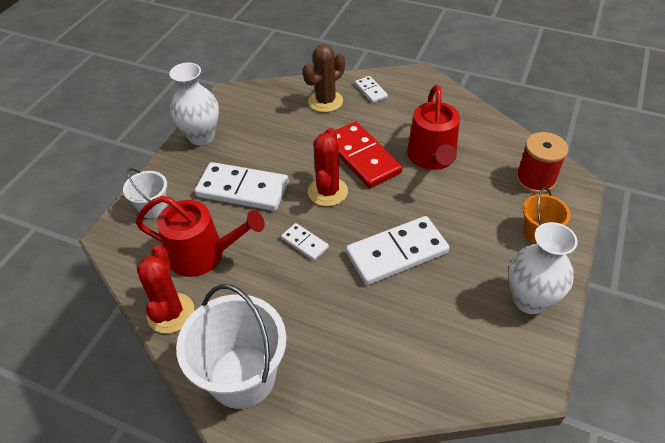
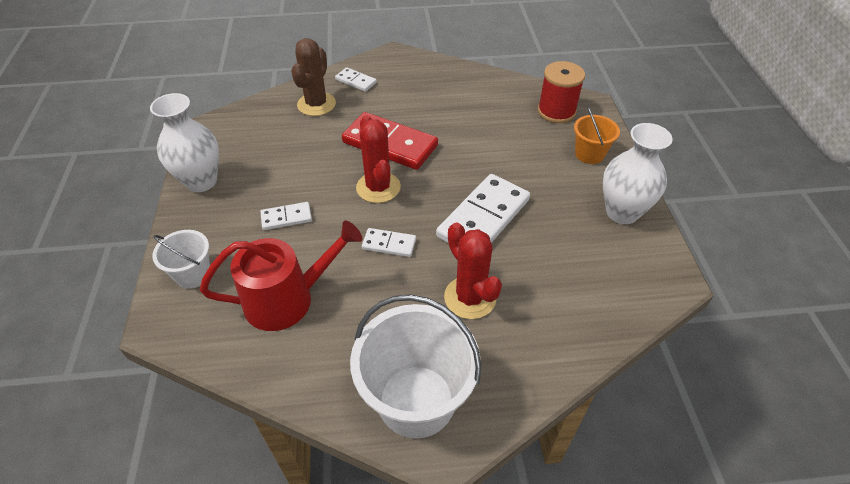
camera: 30 degrees left, 0 degrees up
(171, 313) = (292, 374): red cactus -> red cactus (470, 297)
(242, 189) = (286, 218): white domino -> white domino, size x0.49
(432, 157) = (456, 122): red watering can -> none

